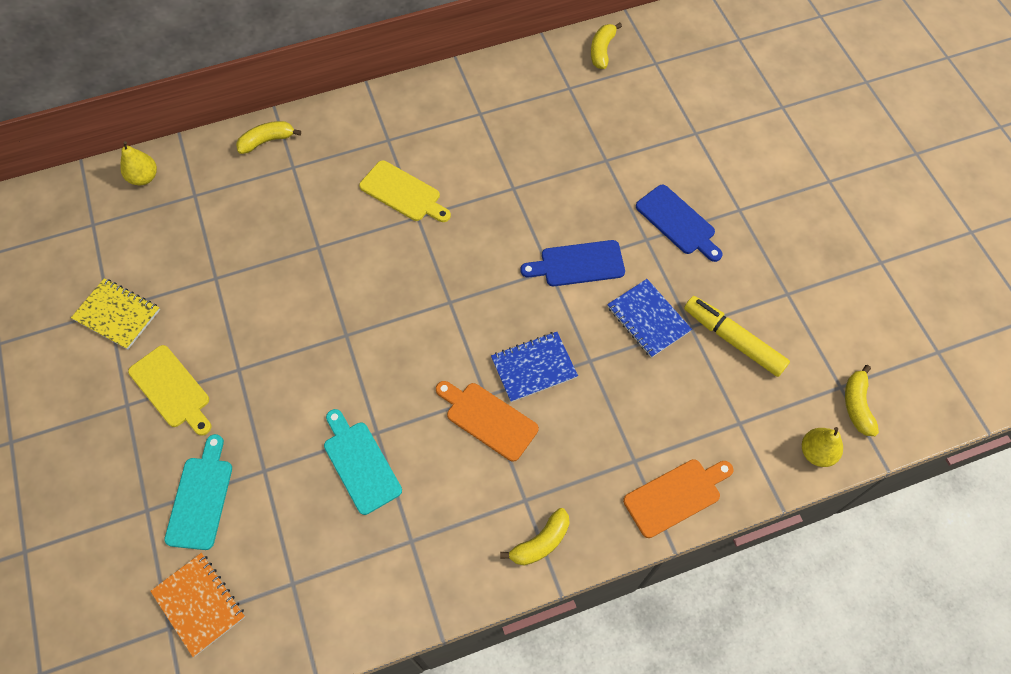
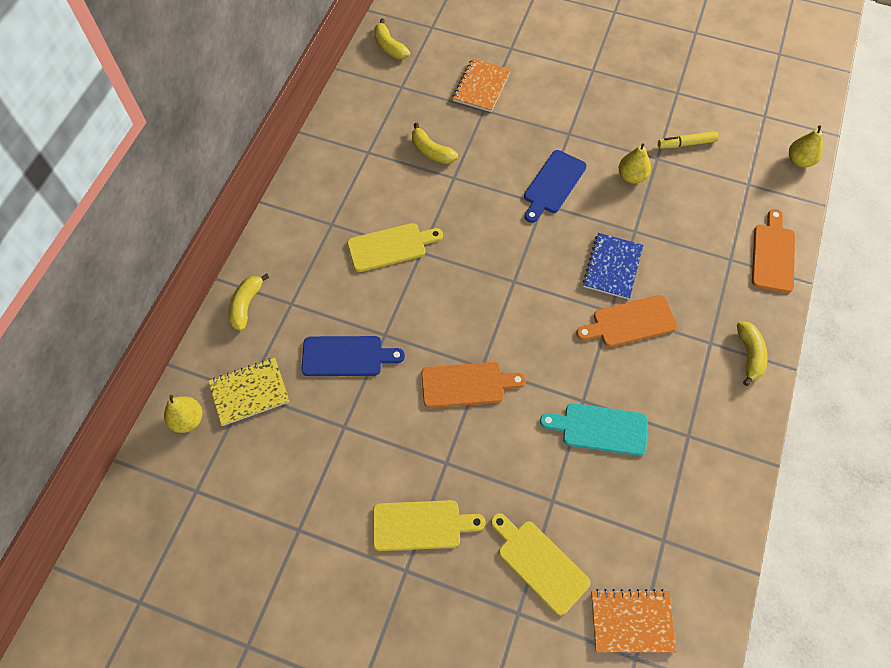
camera: 50 degrees left, 0 degrees up
(117, 315) = (309, 525): yellow notebook -> yellow notebook (249, 392)
(201, 498) = (539, 563): turquoise cutting board -> yellow cutting board
(320, 335) = (467, 385): none -> orange cutting board
(629, 141) = (481, 87): none -> orange notebook
(648, 319) = (631, 176): blue notebook -> yellow pear
(678, 222) = (572, 108): blue cutting board -> blue cutting board (346, 356)
(733, 340) = (686, 144): yellow marker -> yellow marker, size x0.63
(857, 405) = (783, 117): yellow banana -> yellow banana (431, 151)

